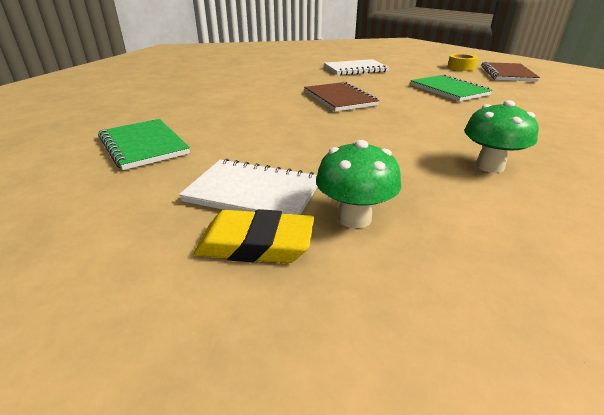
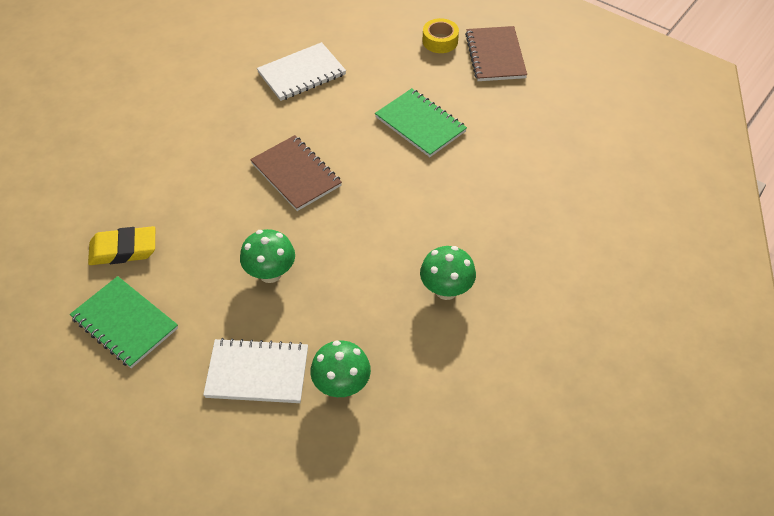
camera: 15 degrees left, 20 degrees up
(256, 244) = (278, 429): yellow eraser -> yellow eraser (123, 250)
(298, 136) = (270, 273): none -> green mushroom

